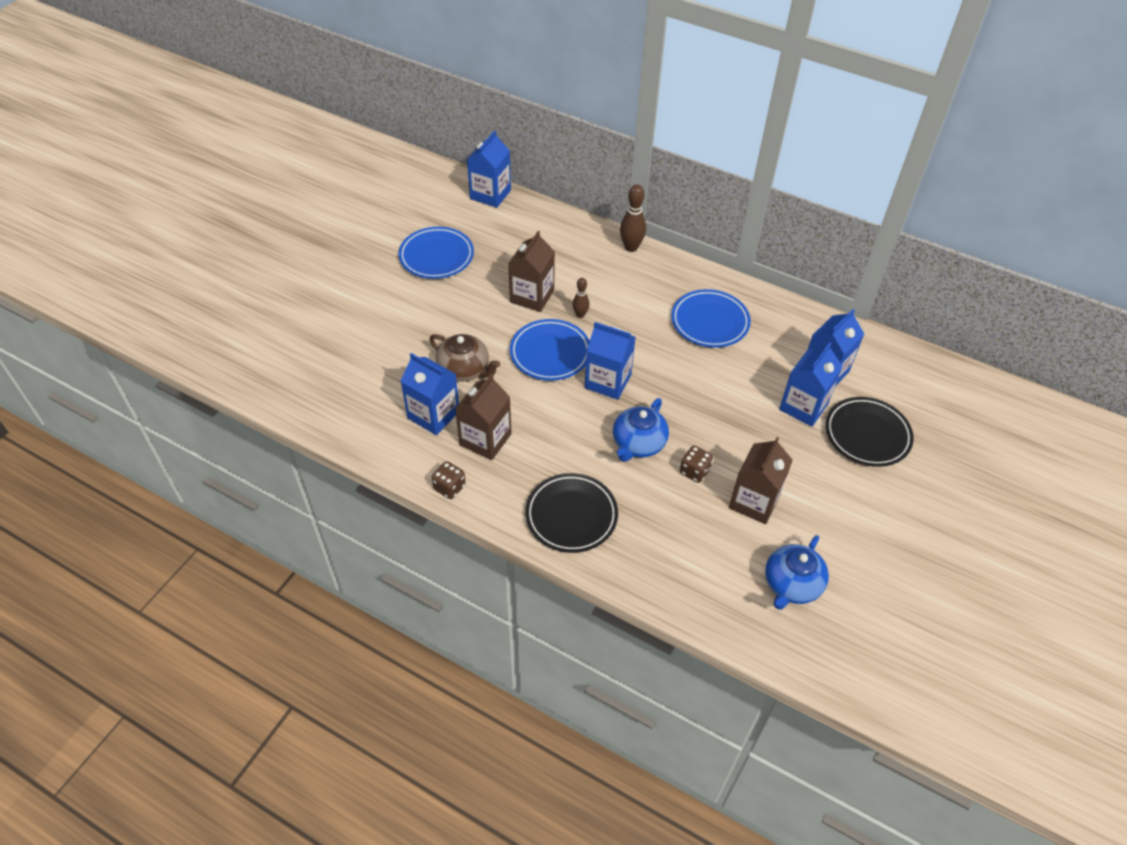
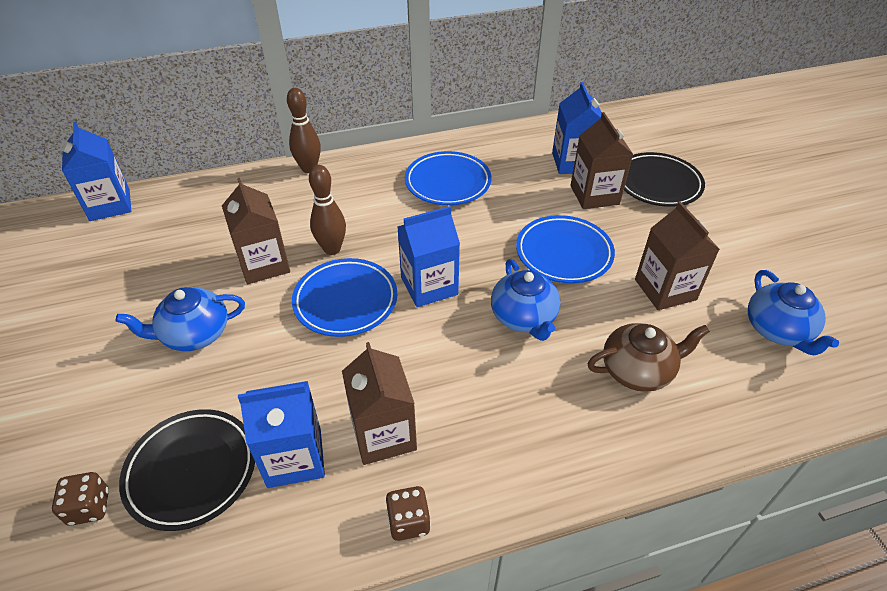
camera: 45 degrees left, 5 degrees down
(436, 256) = (109, 295): blue plate -> blue plate (563, 253)
(454, 312) = (195, 334): none -> blue teapot
(464, 370) = (274, 382): brown teapot -> brown teapot (637, 370)
(571, 516) = (558, 433): black plate -> black plate (191, 471)
(580, 315) = (332, 249): brown bowling pin -> brown bowling pin, size x1.64
(694, 471) = (595, 303): brown dice -> brown dice (89, 507)
(803, 406) = (594, 195): blue carton -> brown carton

